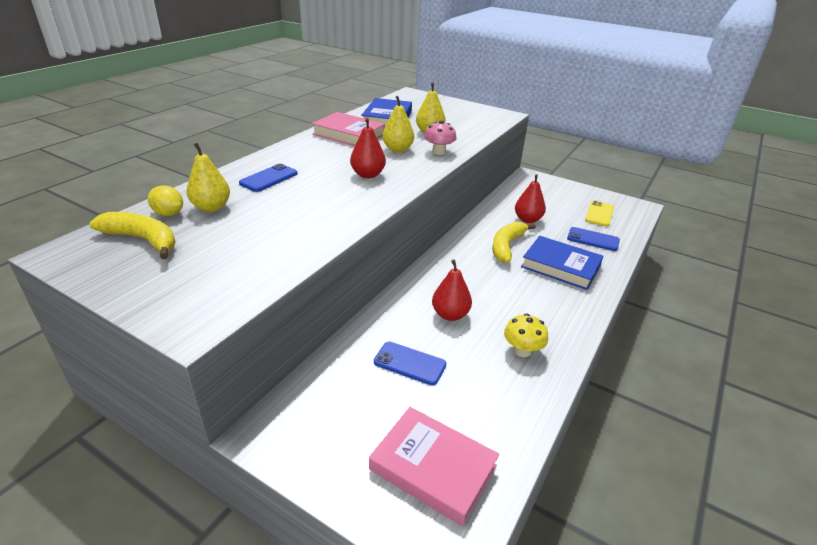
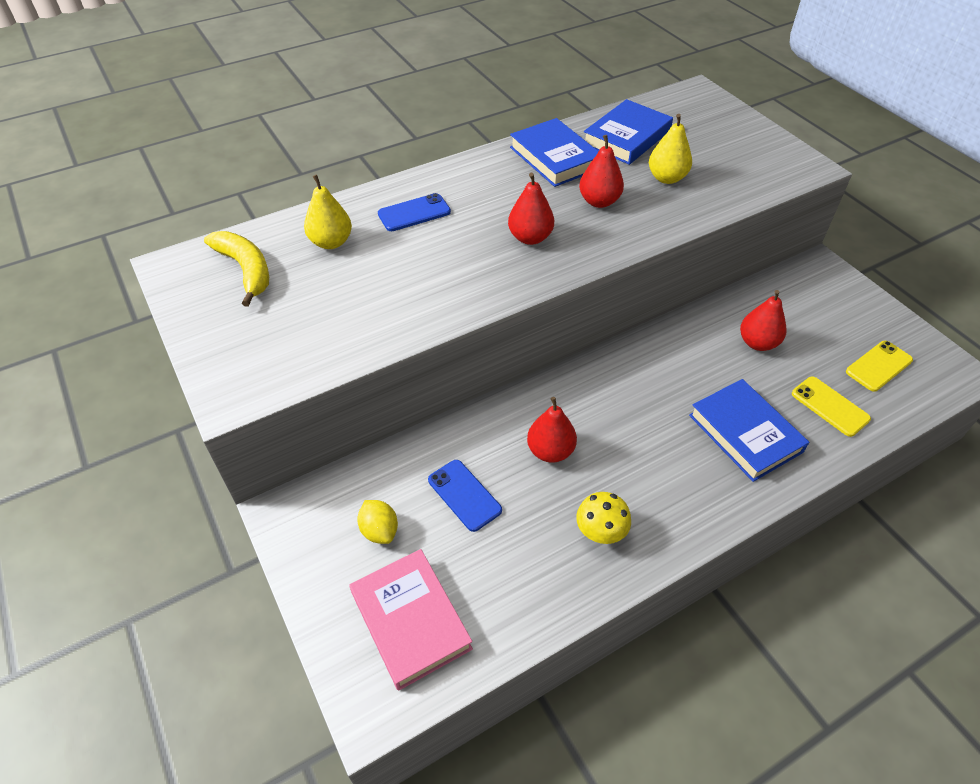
camera: 30 degrees right, 15 degrees up
(168, 213) = (286, 239): yellow lemon -> yellow lemon (379, 530)
(349, 134) = (555, 158): pink book -> blue book
(398, 149) = (599, 201): yellow pear -> red pear
(439, 152) = (651, 219): pink mushroom -> none
(506, 246) = (694, 377): yellow banana -> none
(593, 239) = (830, 406): blue phone -> yellow phone

